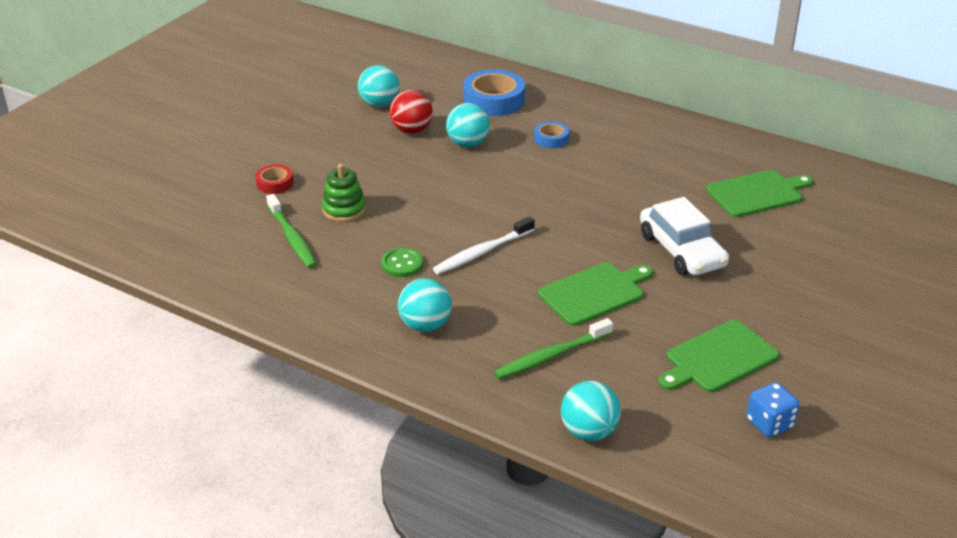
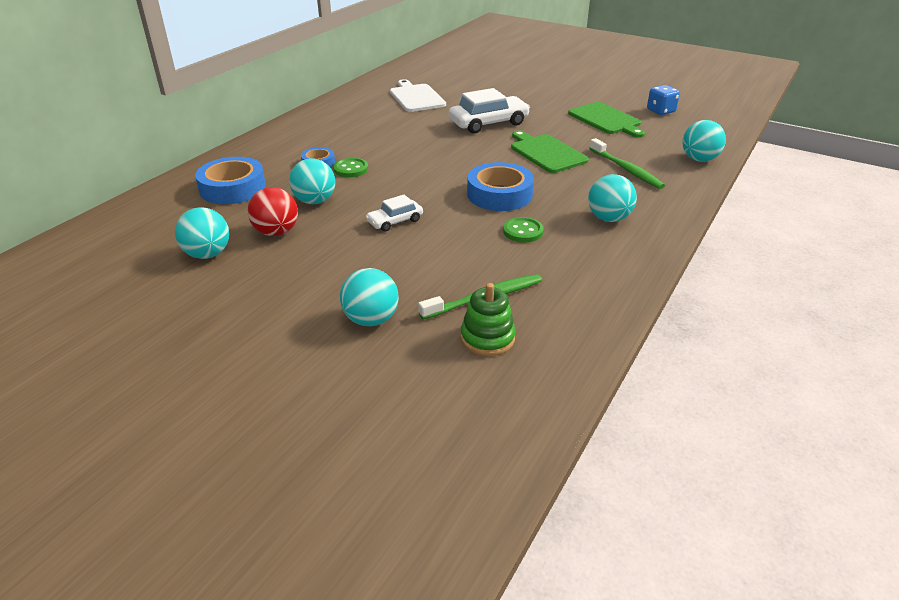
camera: 90 degrees left, 0 degrees up
(275, 183) = (371, 319): red tape -> turquoise ball
(344, 209) = (430, 267): green stacking toy -> green stacking toy (487, 338)
(427, 189) = (395, 221): none -> white car
(482, 252) = (499, 194): white toothbrush -> blue tape
(537, 158) = (351, 169): none -> green button
(757, 193) = (416, 97): green cutting board -> white cutting board

